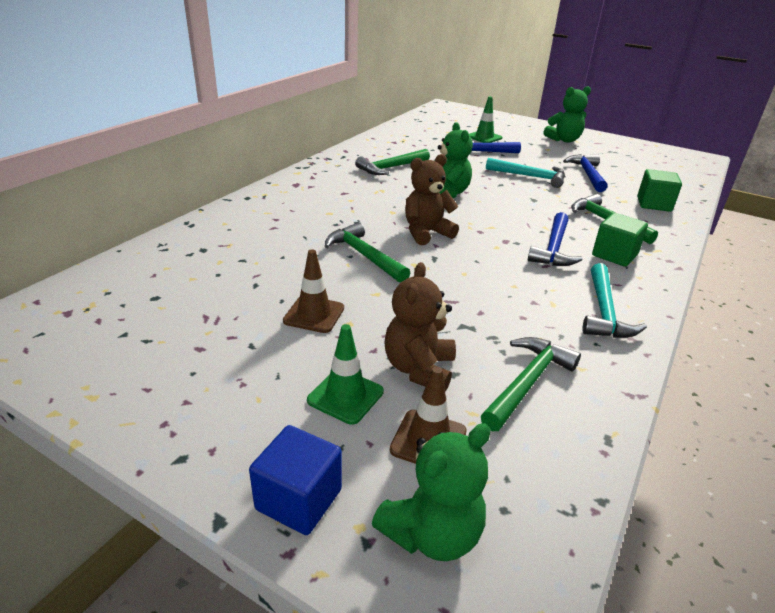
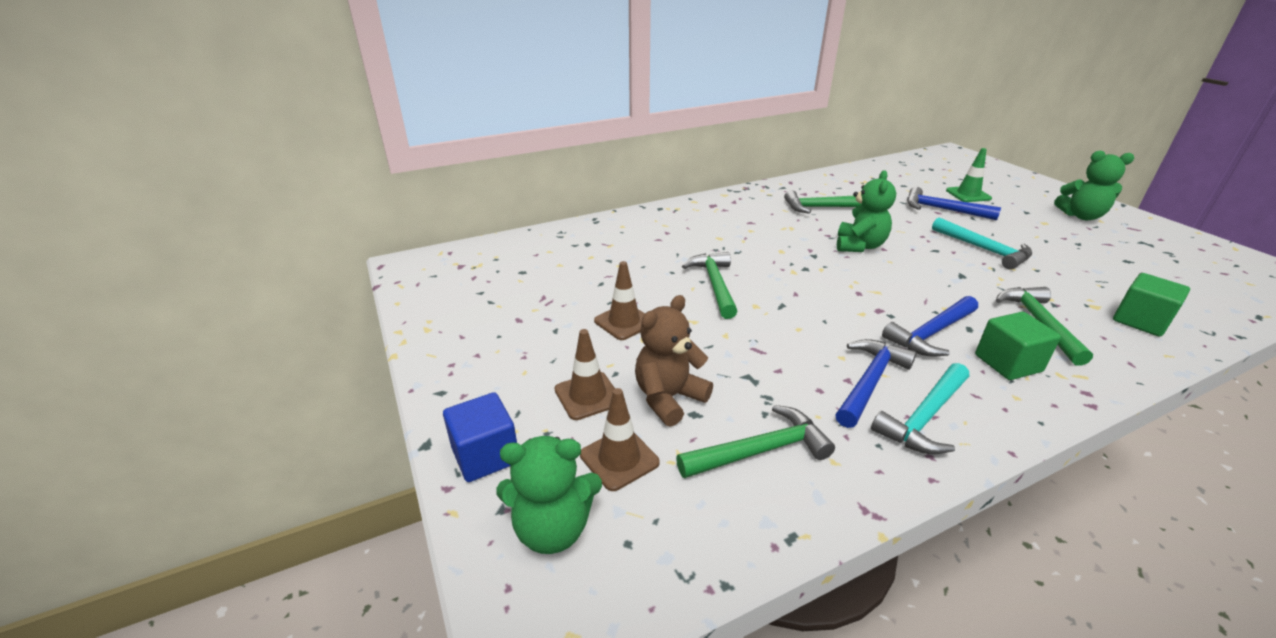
camera: 35 degrees right, 0 degrees up
(345, 396) = (587, 395): green traffic cone -> brown traffic cone
(426, 233) = (797, 279): brown teddy bear -> none
(587, 174) = (1072, 263): blue hammer -> blue hammer (869, 382)

